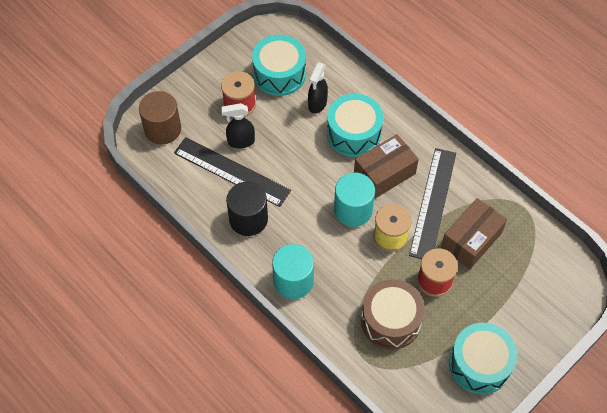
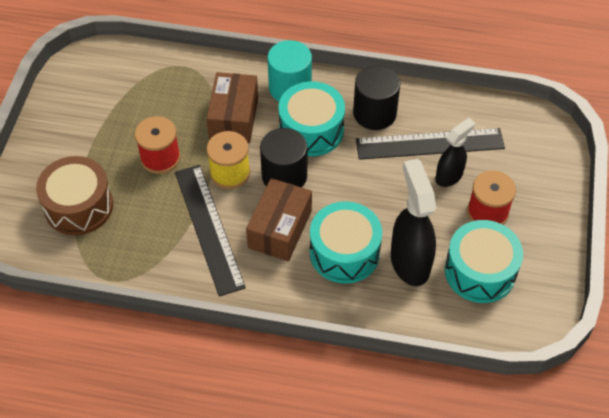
camera: 145 degrees right, 5 degrees down
(163, 129) = (533, 144): brown cylinder -> none
(317, 104) = (409, 262): black spray bottle -> black spray bottle, size x1.66
(353, 210) = (284, 176): turquoise cylinder -> black cylinder
(390, 320) = (179, 104): brown drum -> brown drum (79, 206)
(471, 240) = (146, 214): brown box -> brown box (233, 118)
(479, 364) = (76, 114): turquoise drum -> turquoise drum (311, 130)

